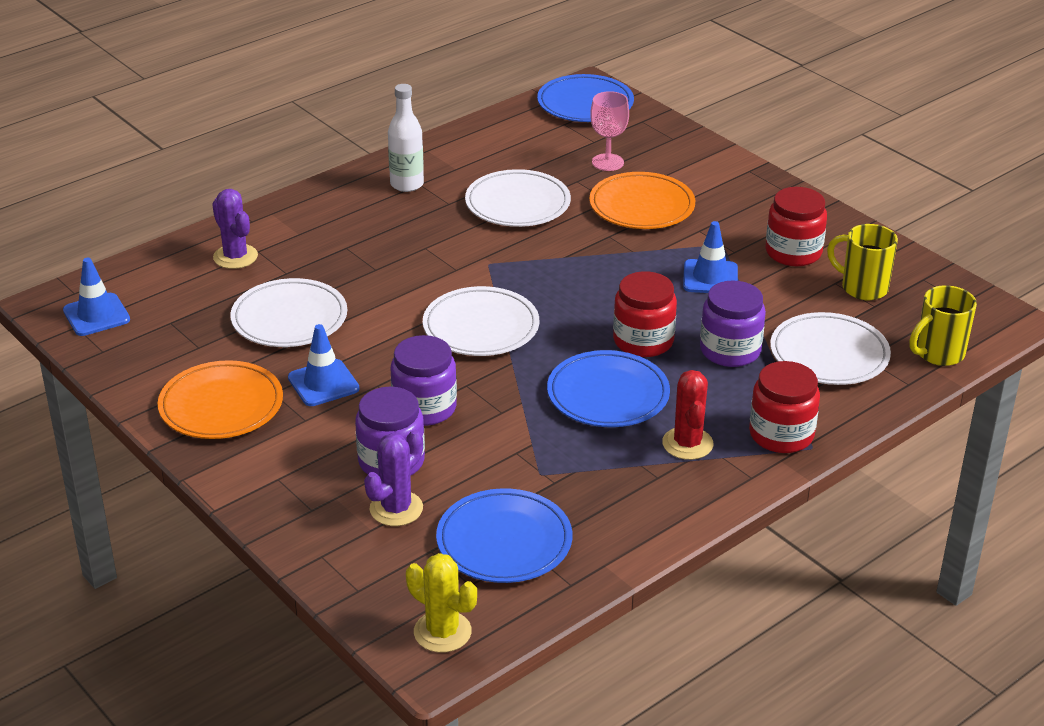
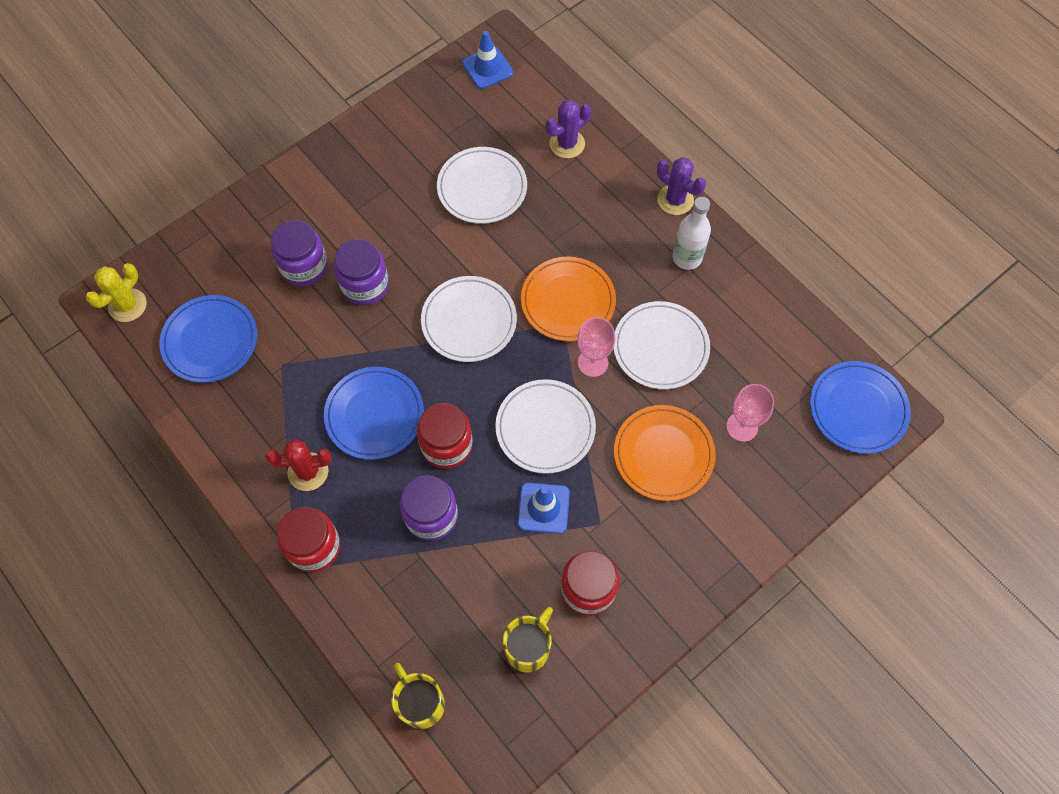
camera: 90 degrees right, 30 degrees up
(221, 405) = (375, 157): orange plate -> orange plate (568, 301)
(323, 383) = (398, 217): blue traffic cone -> none
(396, 509) = (252, 272): purple cactus -> purple cactus (675, 200)
(536, 245) = (593, 362): none -> pink goblet
(829, 354) = (423, 601): white plate -> white plate (545, 428)

